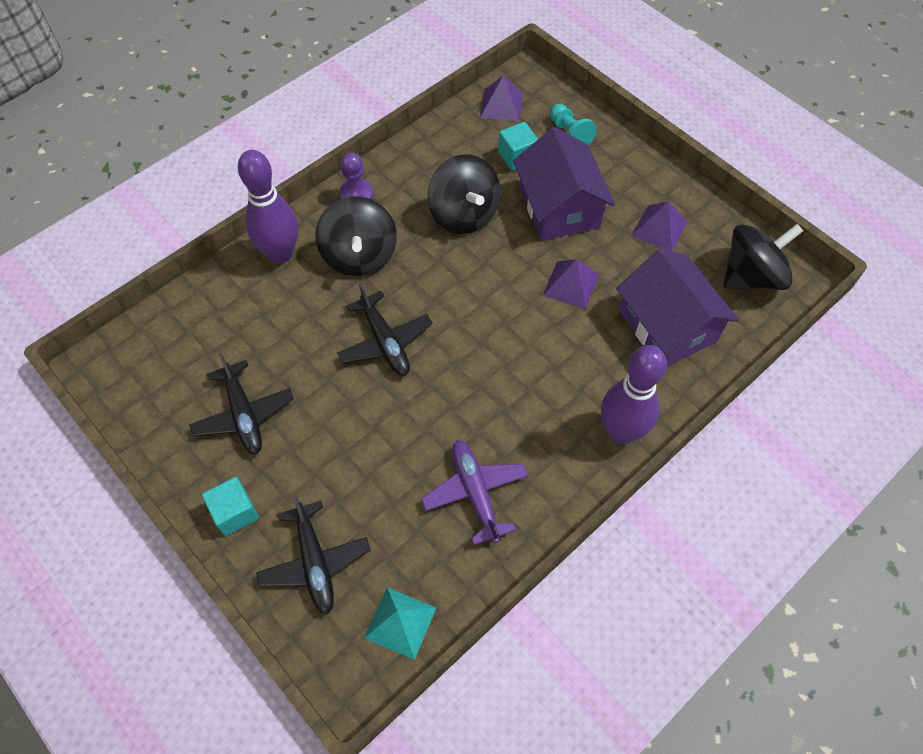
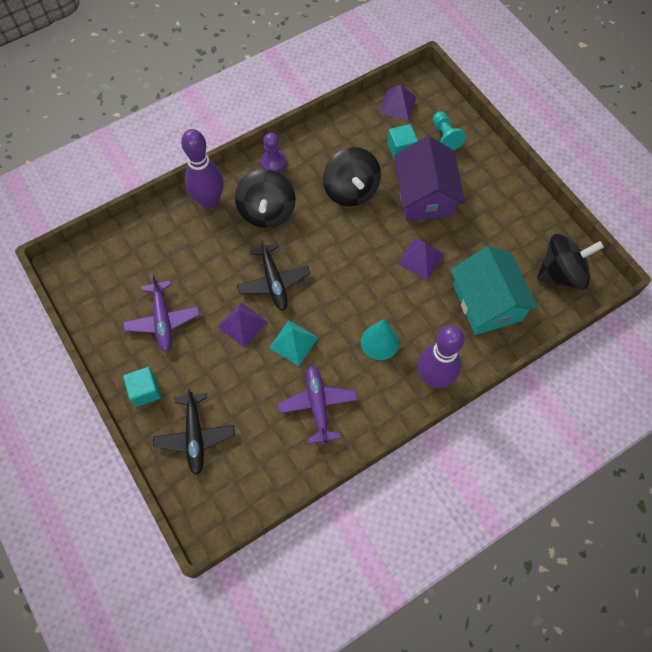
camera: 10 degrees right, 5 degrees up
(244, 415) = (163, 320): black plane -> purple plane
(400, 622) = (247, 489): turquoise pyramid -> turquoise pyramid (293, 342)
(540, 397) = (379, 342): none -> turquoise cone
(659, 228) = (498, 224): purple pyramid -> purple pyramid (242, 324)
(668, 325) = (487, 302): purple house -> turquoise house

